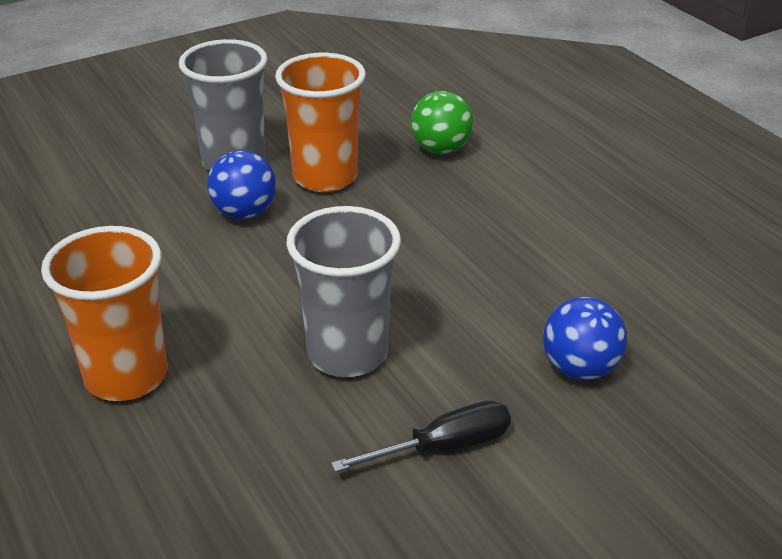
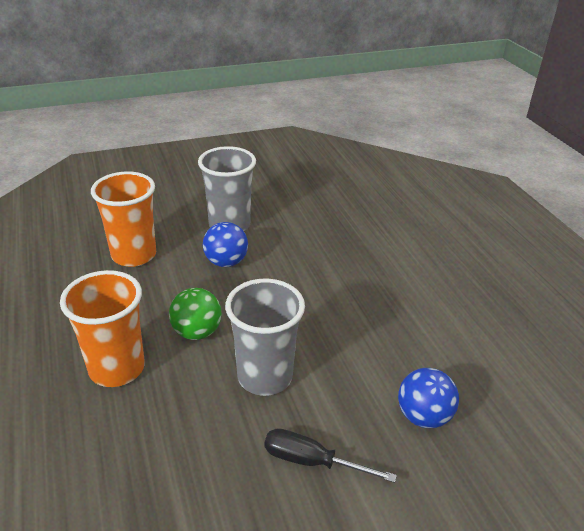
camera: 10 degrees right, 0 degrees up
(325, 177) = (285, 244): orange cup -> orange cup (134, 255)
(441, 149) = (366, 235): green ball -> green ball (197, 332)
(443, 447) = (312, 461): black screwdriver -> black screwdriver turned 150 degrees counterclockwise

